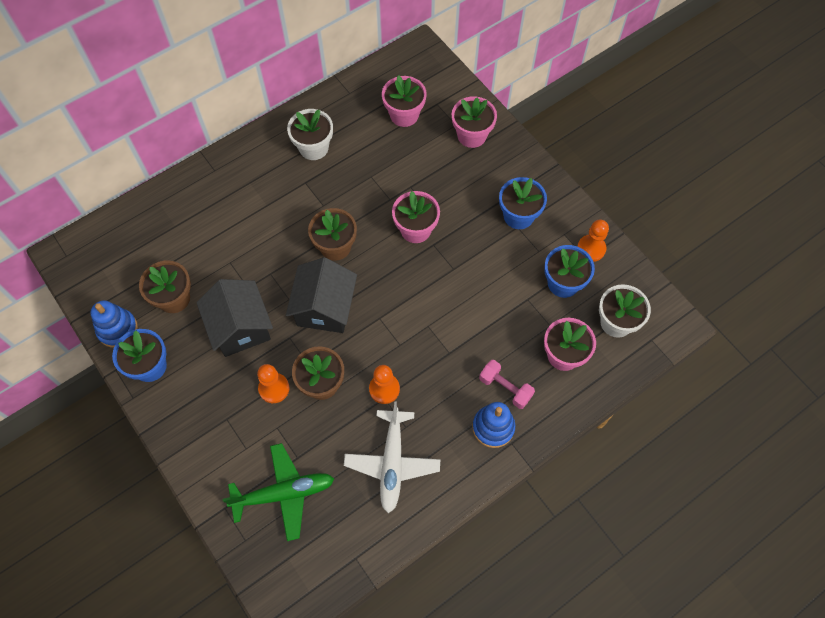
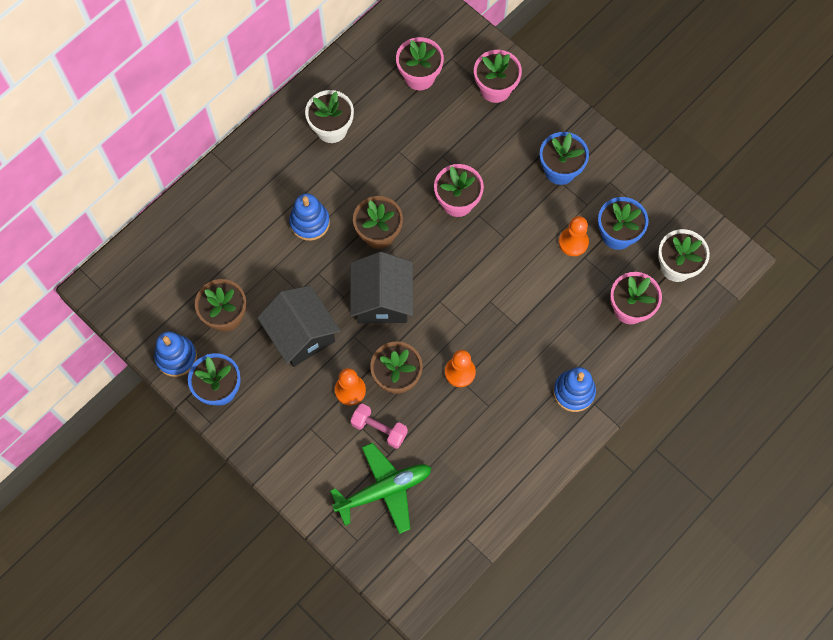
camera: 10 degrees left, 5 degrees up
(273, 226) = (309, 222): none -> blue stacking toy
(392, 463) = (482, 443): white plane -> none
(505, 388) = (578, 351): pink dumbbell -> pink dumbbell (379, 429)
(591, 249) = (639, 193): orange pawn -> orange pawn (573, 242)

